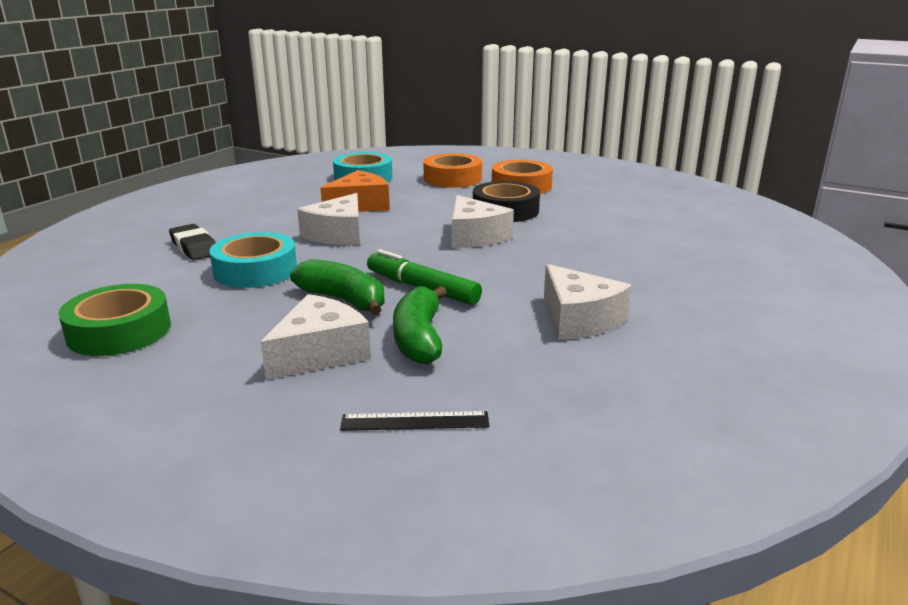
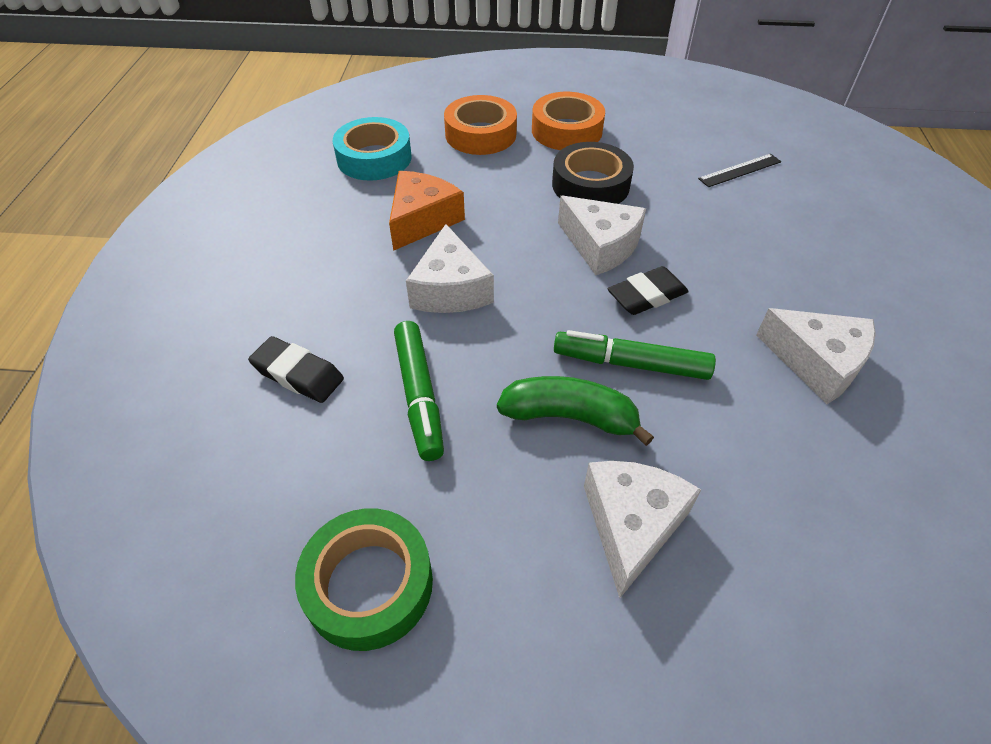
camera: 25 degrees left, 25 degrees up
(255, 270) = (419, 395): turquoise tape -> green marker
(415, 421) = (818, 598): black ruler -> black ruler (740, 170)
(419, 338) = (704, 456): green banana -> none
(478, 263) = (646, 296): none -> black eraser

